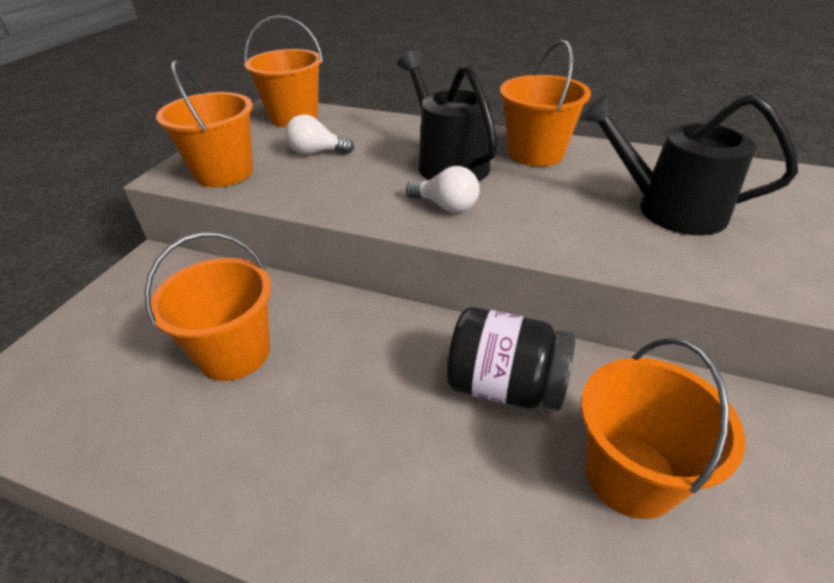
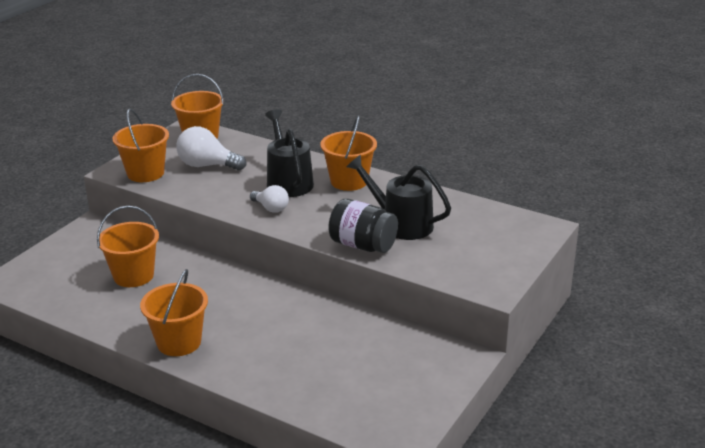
camera: 10 degrees right, 10 degrees down
(316, 152) = (207, 165): white light bulb -> white light bulb, size x1.60
(505, 386) = (272, 306): black jar -> black jar (363, 245)
(630, 475) = (311, 344): orange bucket -> orange bucket (179, 342)

